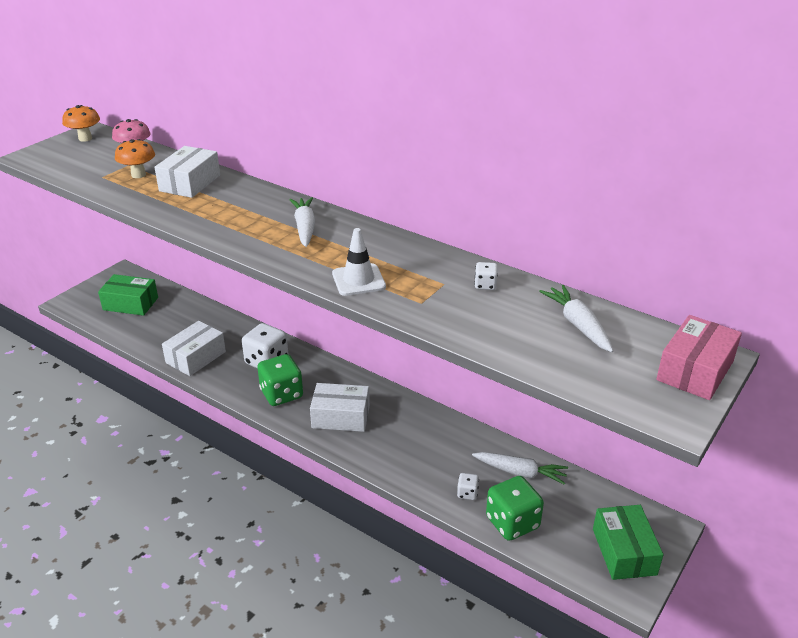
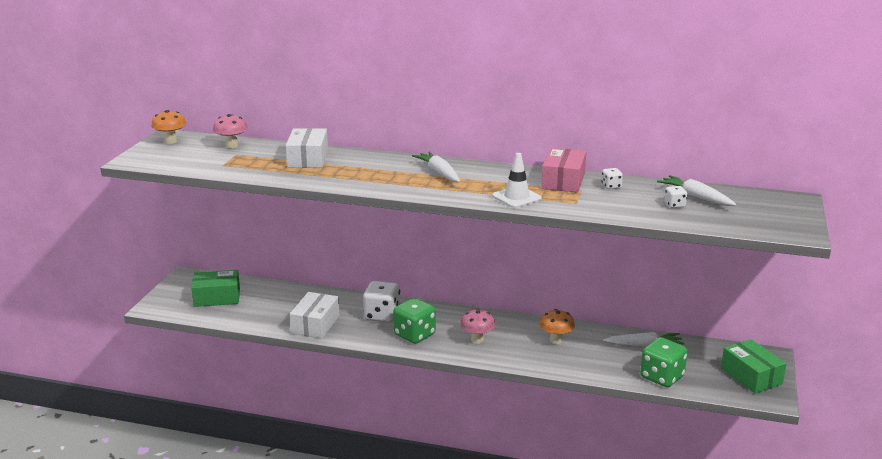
camera: 20 degrees left, 10 degrees down
(138, 175) = (254, 159): orange mushroom -> orange mushroom (556, 340)
(341, 417) = (477, 340): white box -> pink mushroom
(467, 493) = (615, 367): white dice -> white dice (674, 205)
(695, 370) = (791, 208): pink box -> pink box (563, 181)

